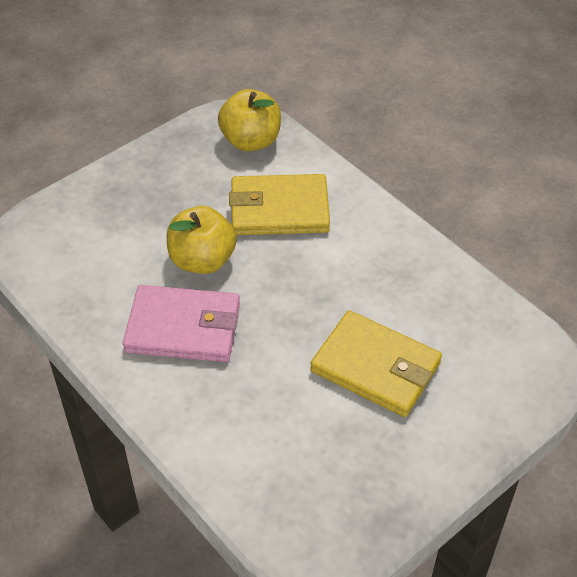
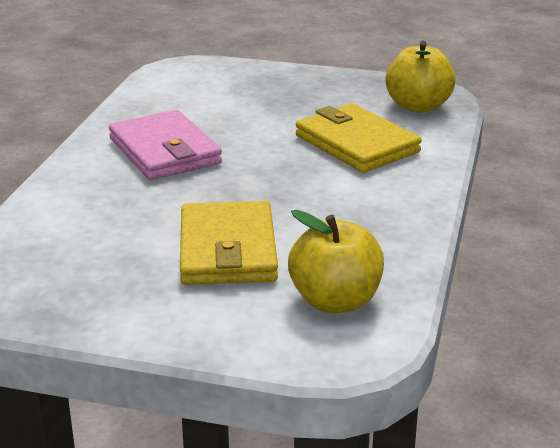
camera: 55 degrees right, 20 degrees down
(202, 260) = (249, 133): yellow apple -> yellow apple (335, 301)

